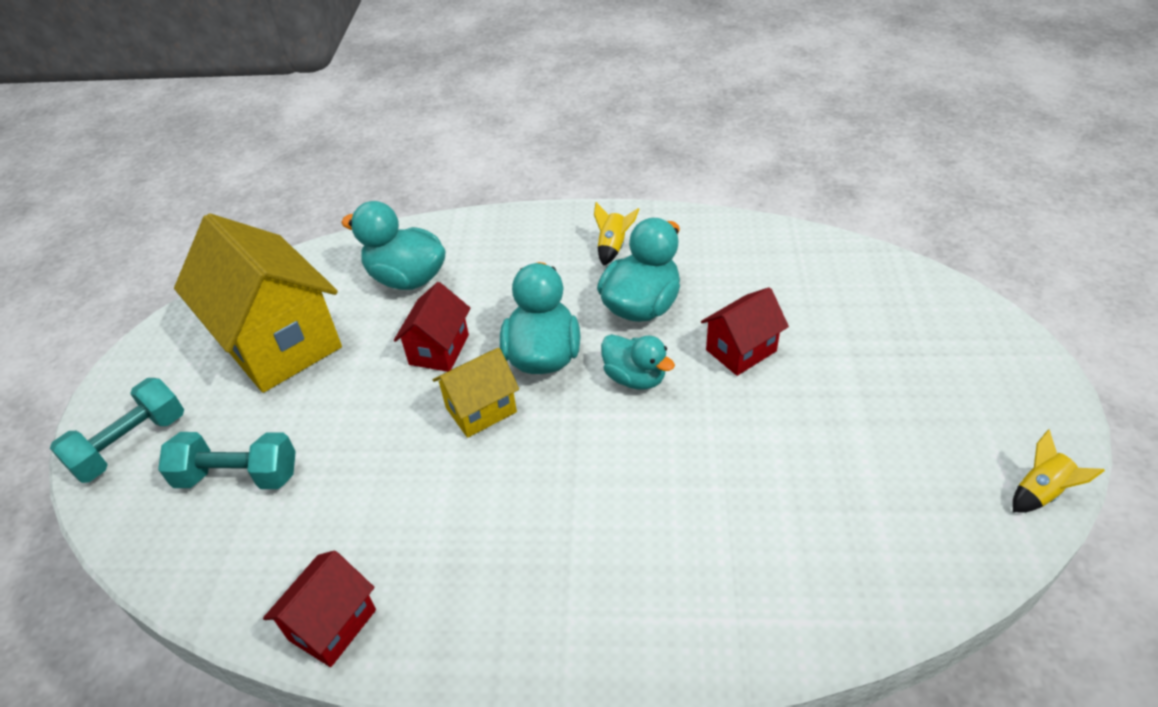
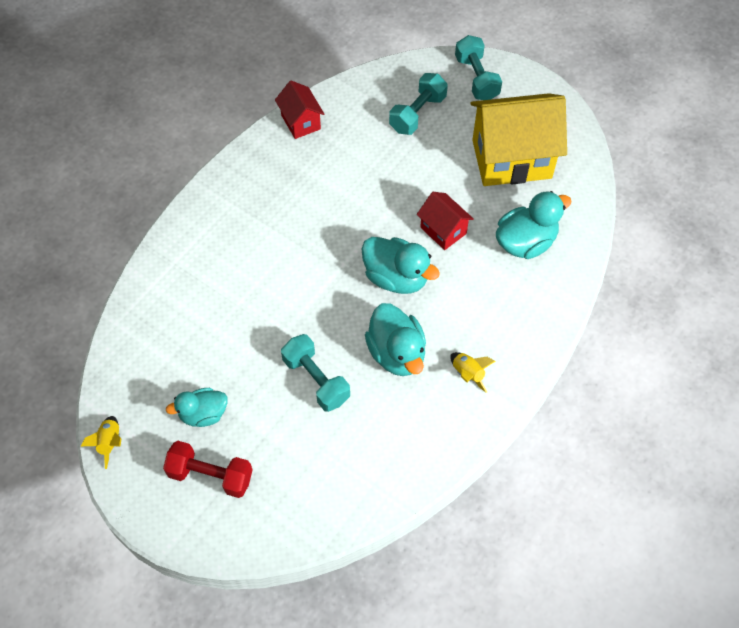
camera: 120 degrees right, 15 degrees up
(481, 410) = (378, 228): yellow house -> none
(635, 378) = (341, 312): turquoise duck -> turquoise duck (203, 414)
(741, 350) = (316, 380): red house -> turquoise dumbbell
(945, 370) = (210, 475): none -> red dumbbell

